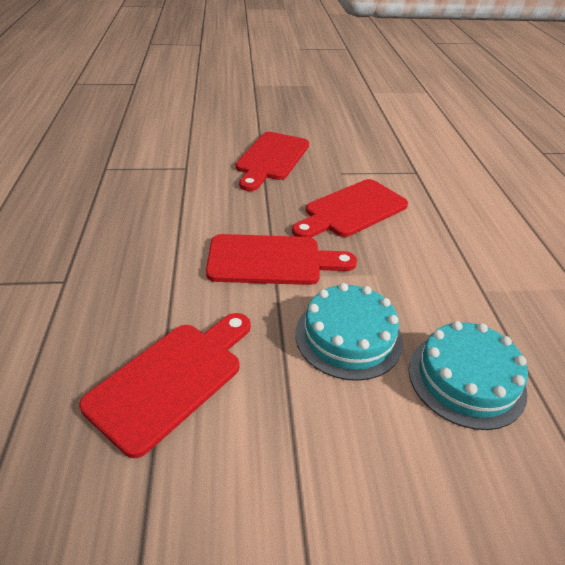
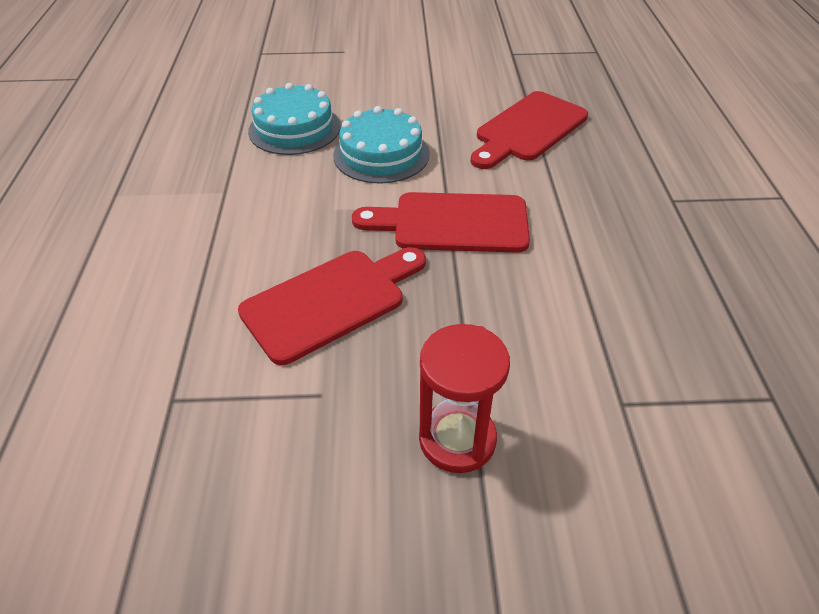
camera: 175 degrees left, 5 degrees up
(271, 159) = (457, 439): red cutting board -> red hourglass

